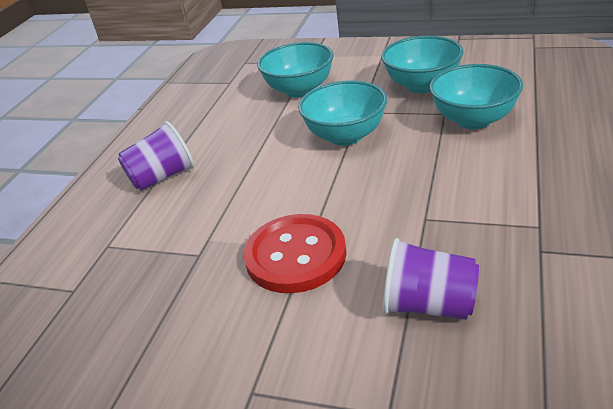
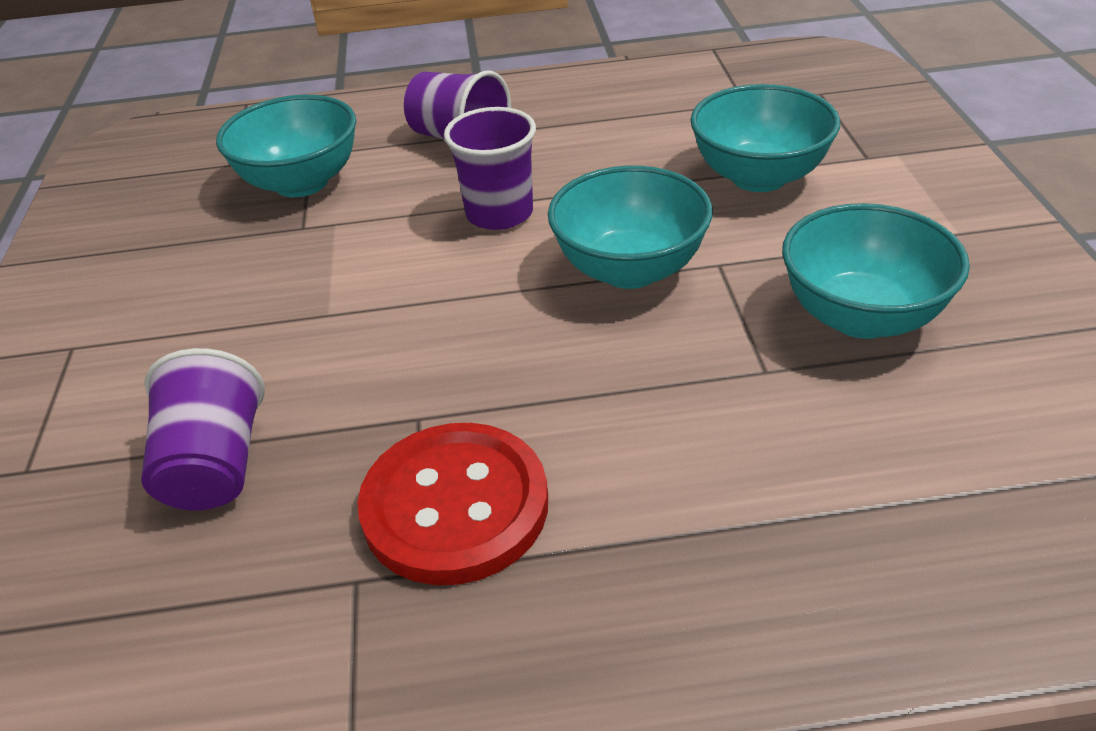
camera: 65 degrees right, 5 degrees up
(259, 171) = (499, 213): none -> purple cup
(295, 256) = (309, 308): red button -> red button (455, 506)
(473, 120) = (758, 417): turquoise bowl -> turquoise bowl (301, 182)

